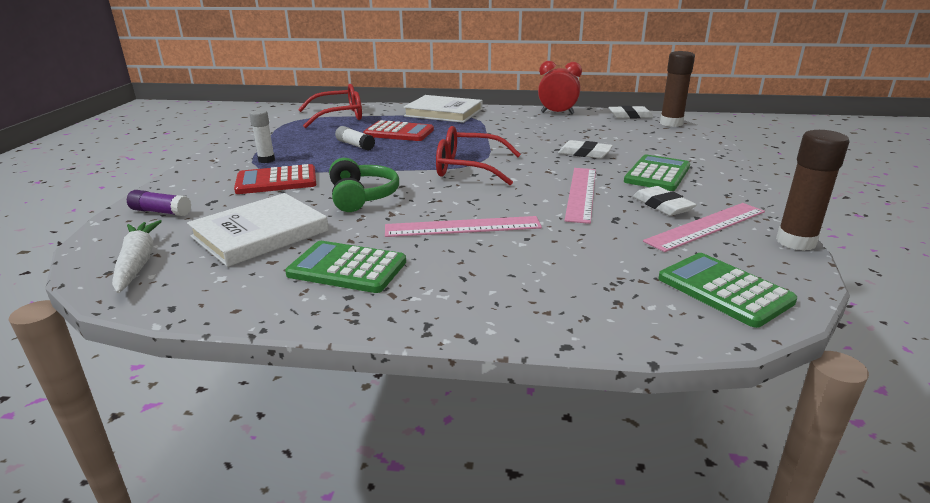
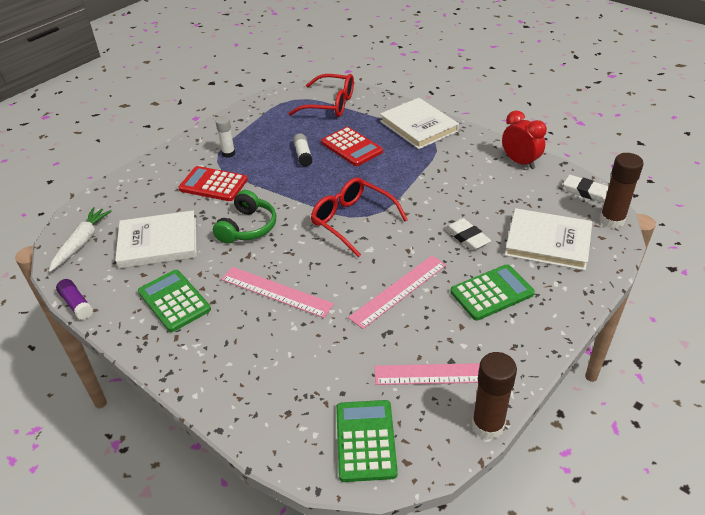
camera: 35 degrees right, 15 degrees up
(161, 212) = (126, 194): purple glue stick -> purple glue stick (76, 304)
(648, 142) = (548, 242): none -> white book
(662, 205) = (442, 334): white eraser -> none

